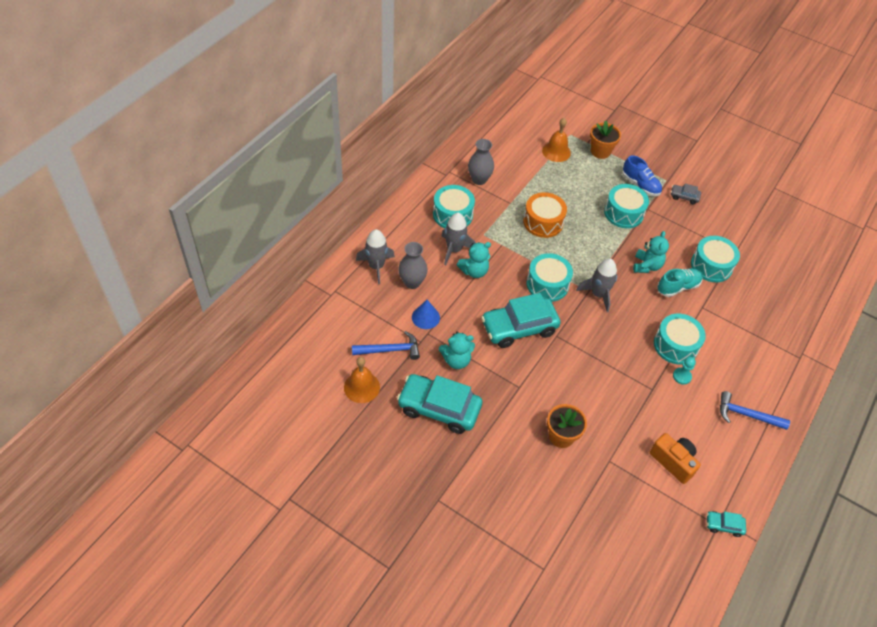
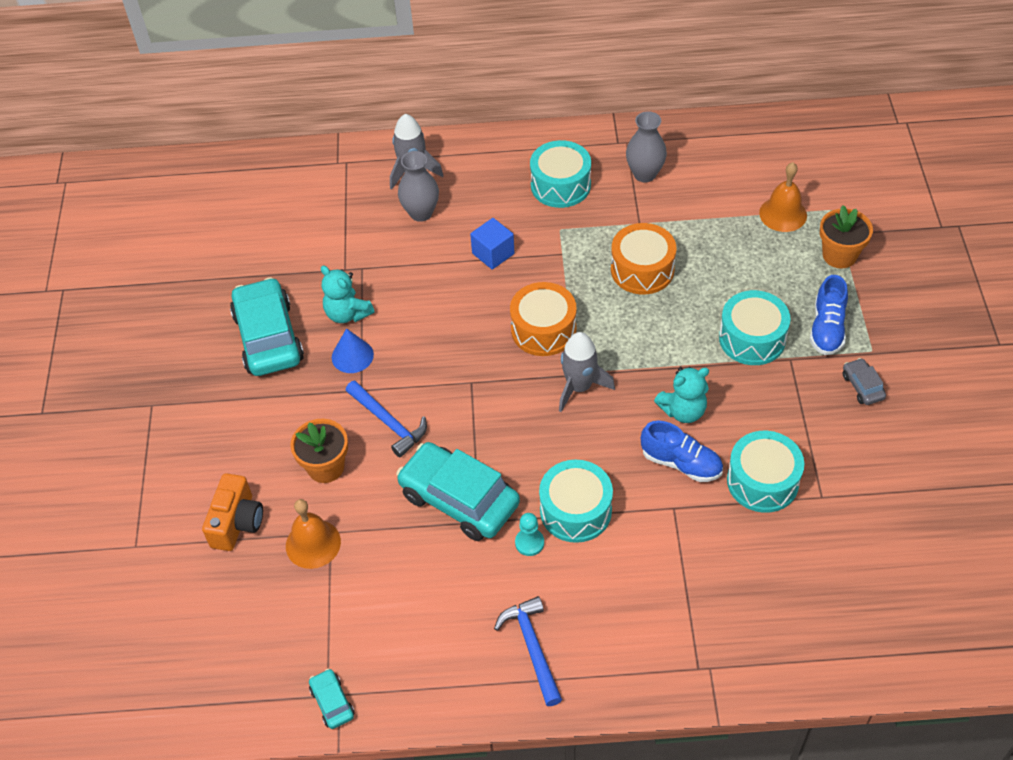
camera: 60 degrees right, 0 degrees up
(361, 387) = (240, 260): orange bell -> orange bell (313, 543)
(390, 350) = (309, 252): blue hammer -> blue hammer (389, 422)
(425, 317) = (382, 253): blue cone -> blue cone (352, 356)
(454, 250) = (507, 218): grey rocket -> none
(474, 271) = (493, 253): turquoise teddy bear -> blue cube
(519, 328) = (448, 341): turquoise car -> turquoise car (459, 499)
(547, 284) = (543, 329): turquoise drum -> orange drum
(673, 462) = (384, 599): orange camera -> orange camera (237, 522)
(677, 287) = (681, 463): turquoise shoe -> blue shoe

